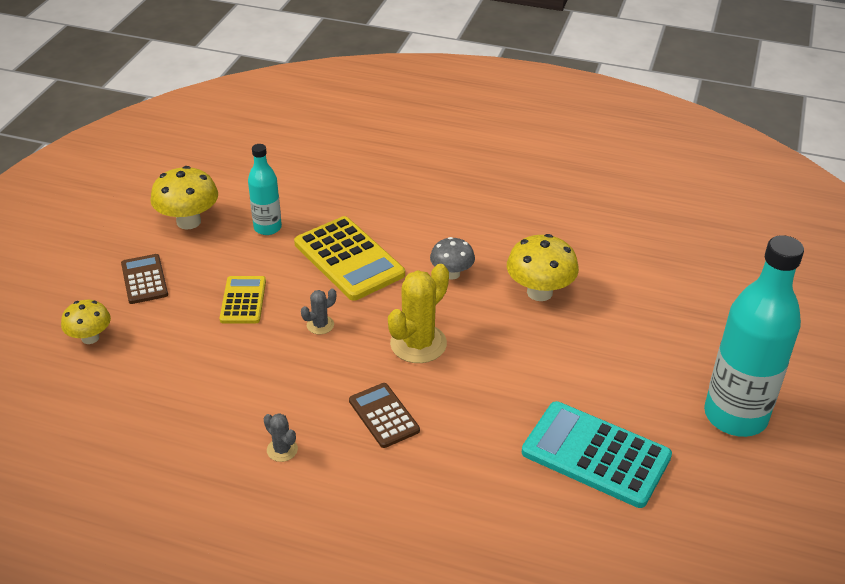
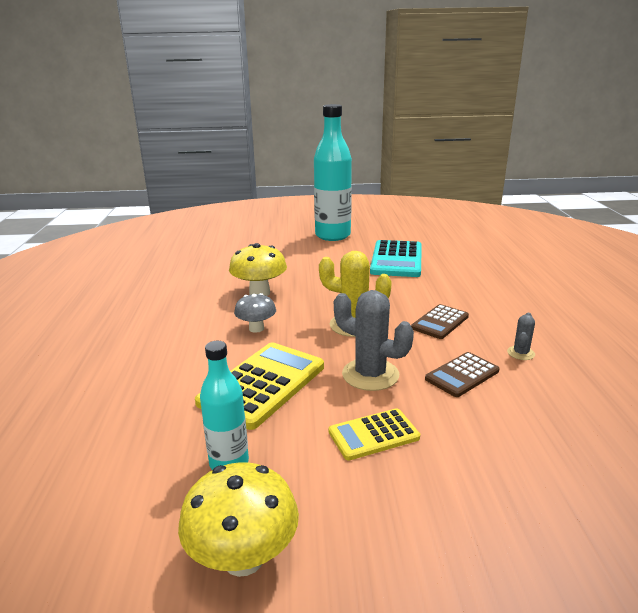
camera: 110 degrees left, 15 degrees down
(90, 338) = (549, 550): yellow mushroom -> none
(144, 279) = (402, 547): brown calculator -> brown calculator (462, 375)
(320, 325) = (370, 375): grey cactus -> grey cactus, size x2.02

